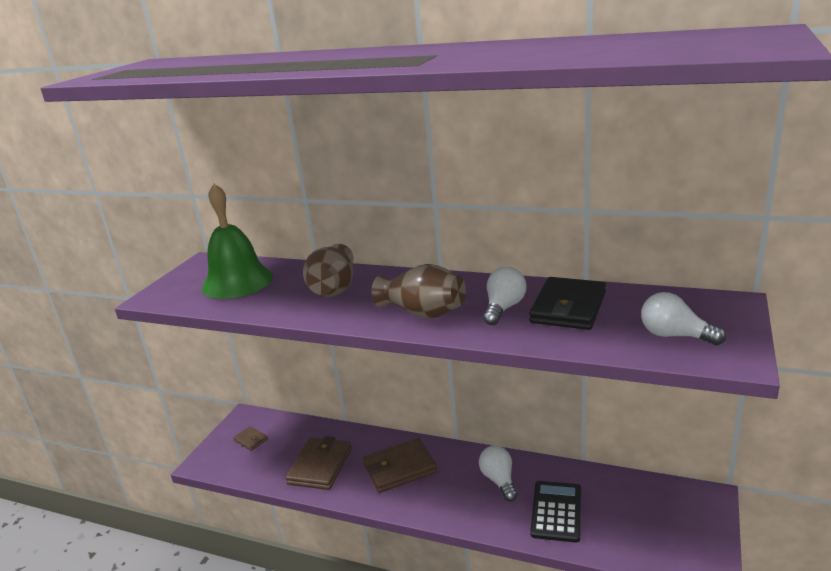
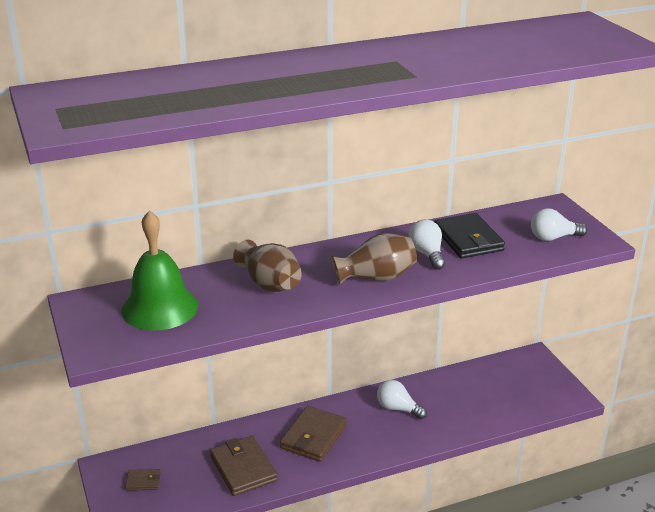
camera: 45 degrees left, 5 degrees up
(556, 511) = (458, 410): black calculator -> none

